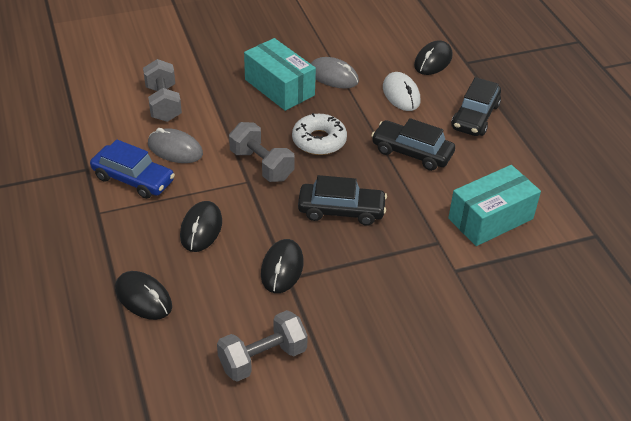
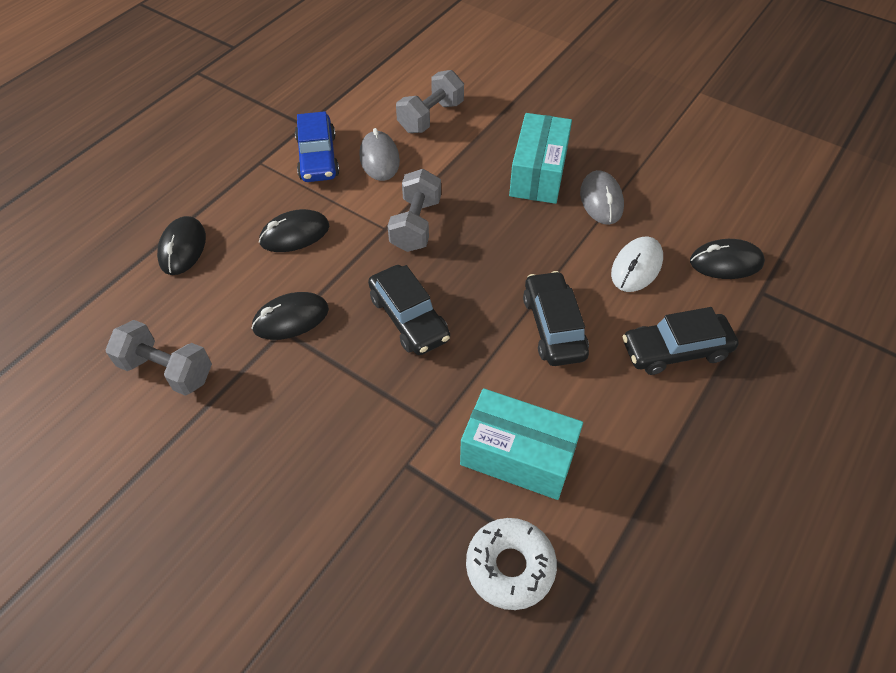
camera: 55 degrees right, 10 degrees up
(319, 140) = (493, 244): white donut -> white donut (510, 566)

